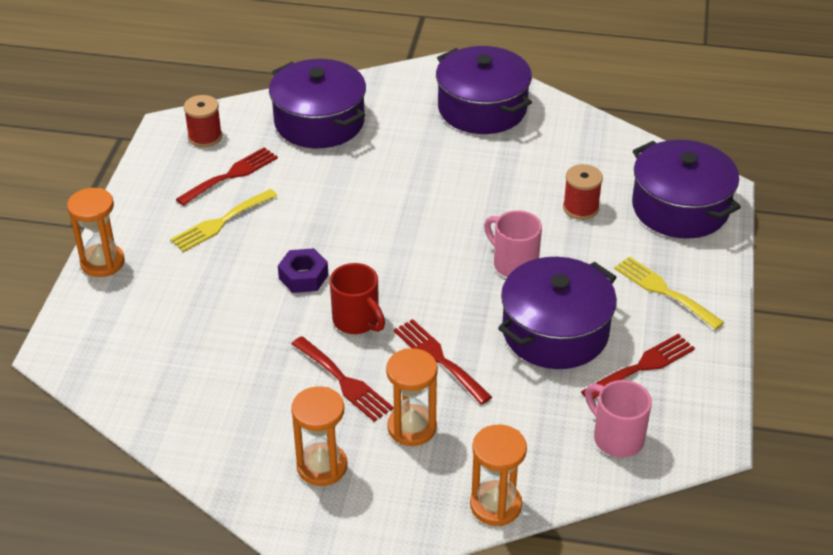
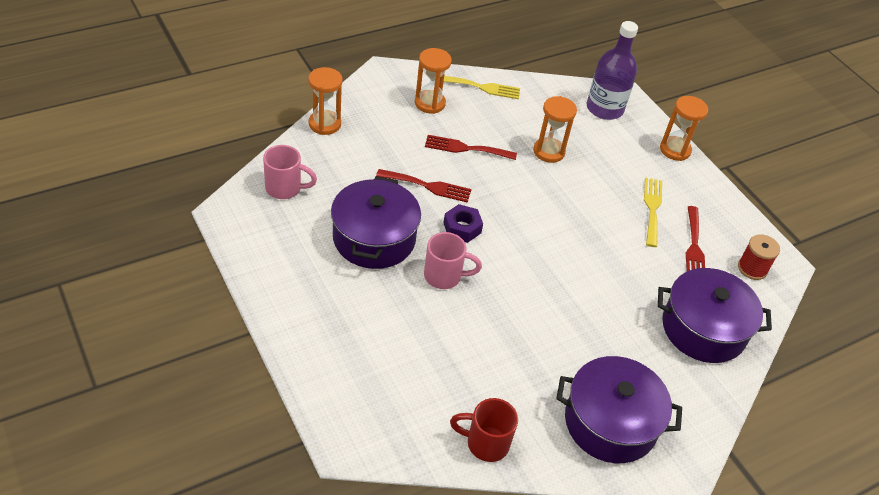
camera: 135 degrees right, 5 degrees up
(107, 347) = (604, 108): none -> purple bottle
(303, 277) = (560, 198): purple nut -> purple nut (462, 228)
(357, 321) = (498, 186): red mug -> red mug (485, 443)
(412, 427) = (404, 141): orange hourglass -> orange hourglass (549, 152)
(580, 208) = (440, 355): red spool -> none
(642, 366) = (300, 242): red fork -> none
(663, 291) = (324, 309): yellow fork -> yellow fork (482, 87)
(680, 208) = (364, 401): purple pot -> none

